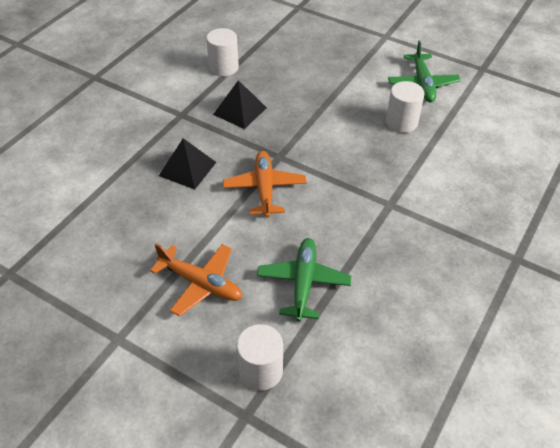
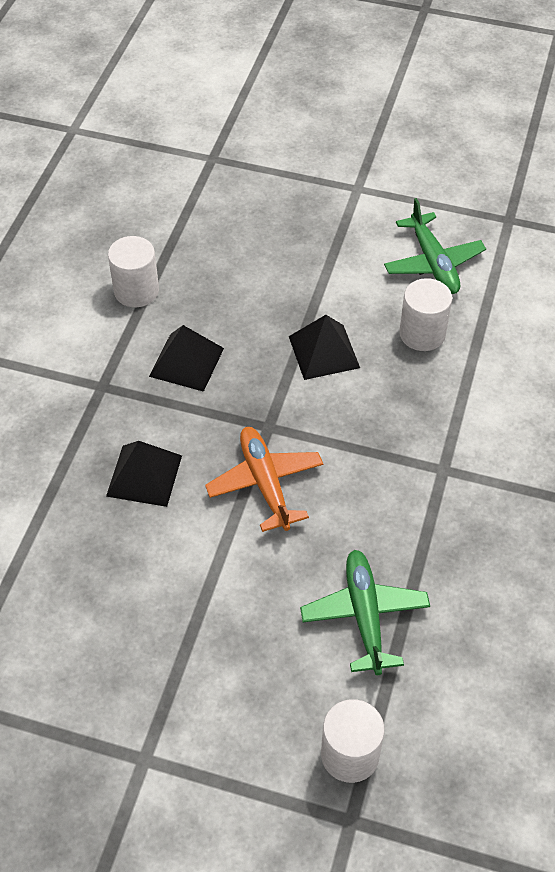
camera: 15 degrees left, 5 degrees up
(201, 284) = (228, 650): orange plane -> none
(331, 121) = (324, 352): none -> black pyramid

